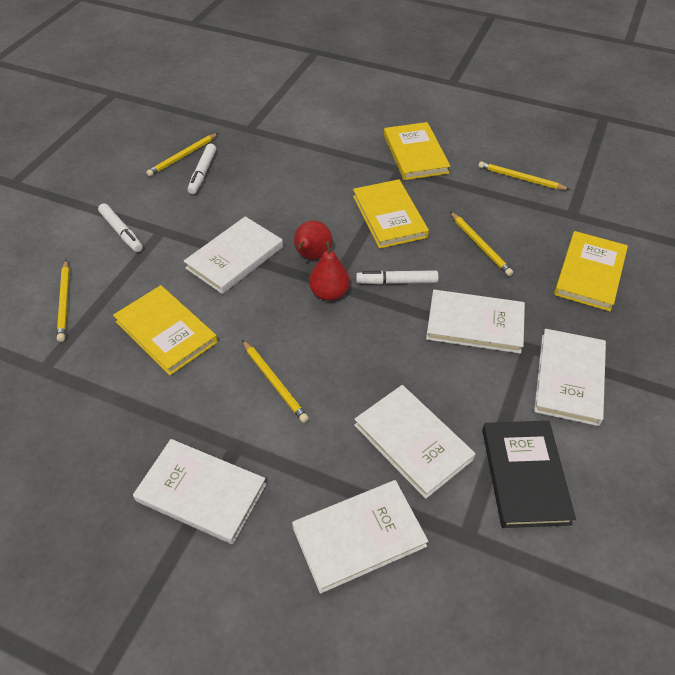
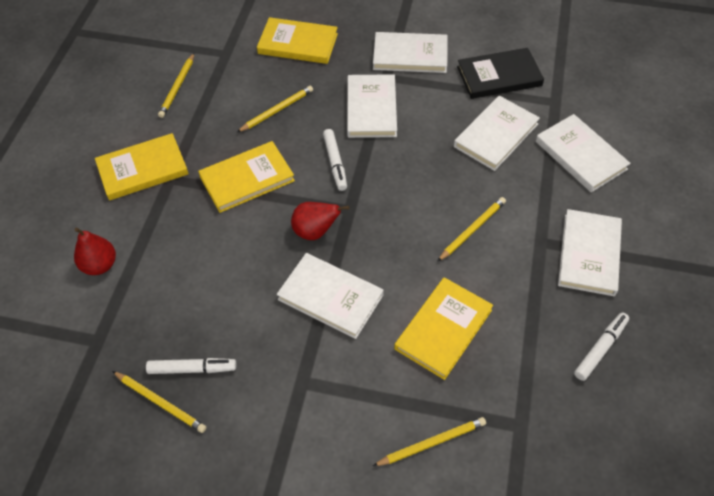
camera: 100 degrees left, 5 degrees up
(121, 232) = (312, 425): white marker -> white marker (600, 349)
(329, 293) = (361, 209): red pear -> red pear (100, 265)

